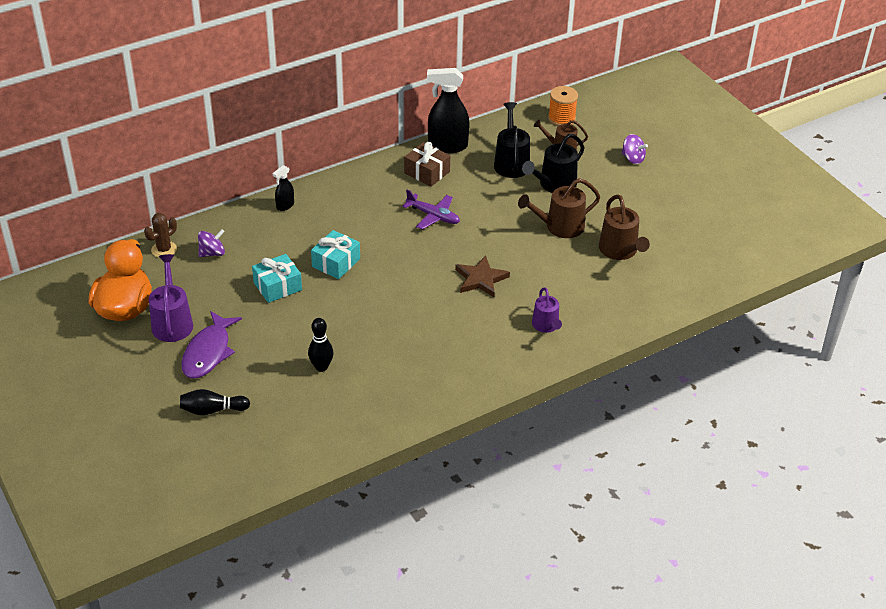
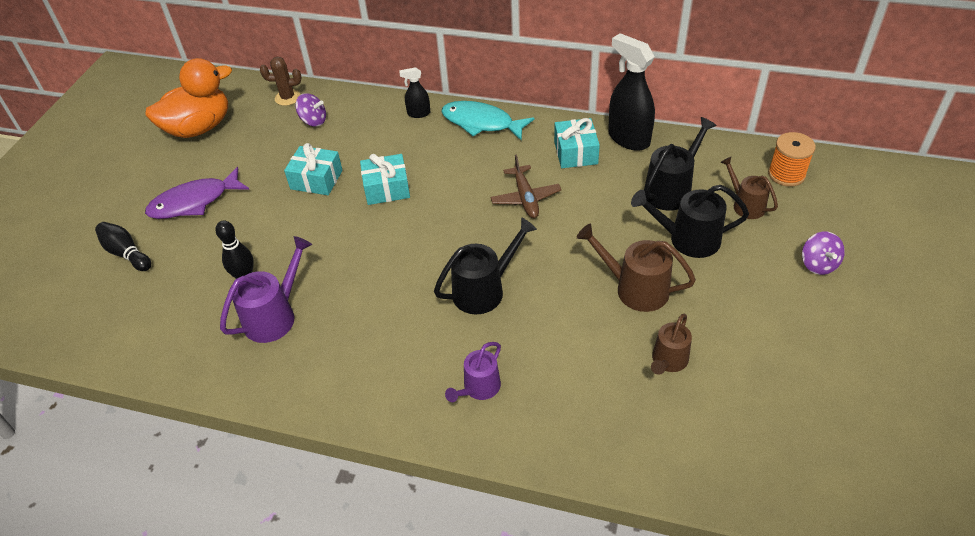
camera: 50 degrees right, 5 degrees up
(172, 322) = (209, 160): purple watering can -> purple watering can (274, 316)
(339, 188) = (481, 123): none -> turquoise fish
(427, 172) = (575, 153): brown gift -> turquoise gift
(433, 216) = (525, 198): purple plane -> brown plane
(481, 279) = (484, 290): brown star -> black watering can
(620, 251) = (668, 361): brown watering can -> brown watering can, size x0.66

